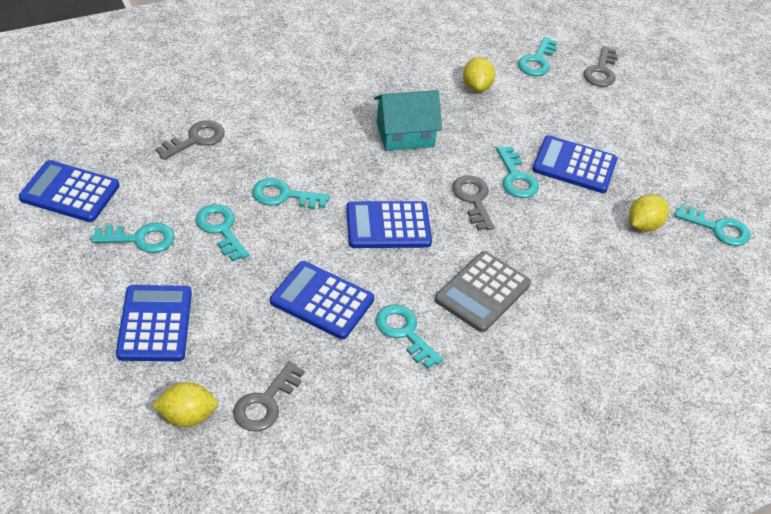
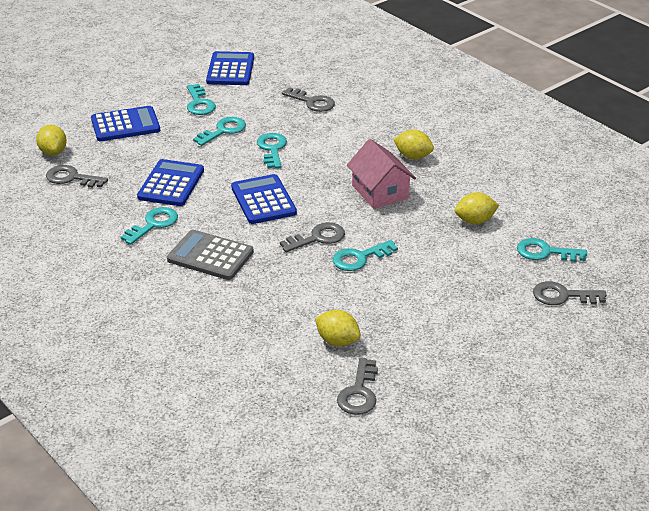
camera: 80 degrees right, 10 degrees down
(348, 94) = (413, 156): none -> yellow lemon
(405, 134) = (380, 192): turquoise house -> pink house
(574, 165) = (398, 291): blue calculator -> none
(718, 228) = (359, 392): turquoise key -> grey key

